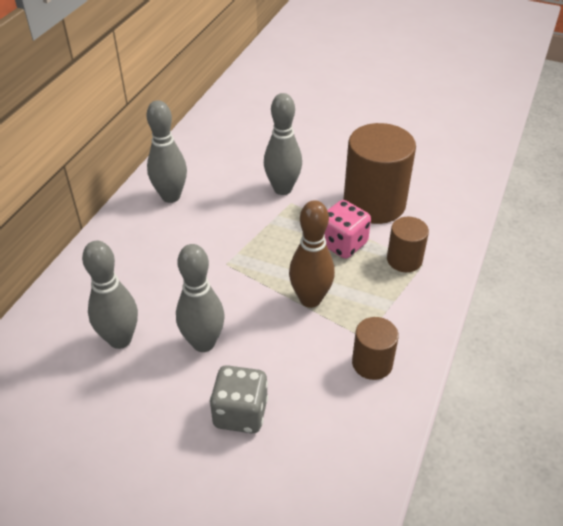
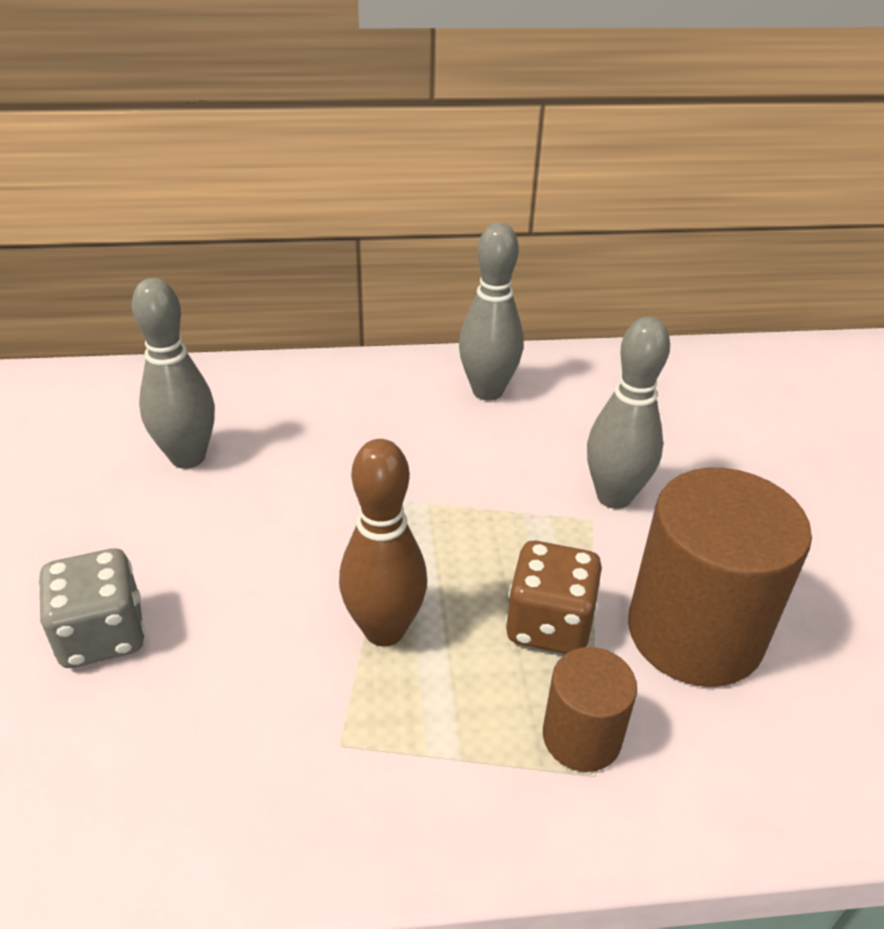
camera: 60 degrees right, 5 degrees down
(203, 343) = (221, 539): grey bowling pin -> none
(342, 244) = (549, 624): pink dice -> brown dice
(372, 363) = (282, 779): brown cylinder -> none

